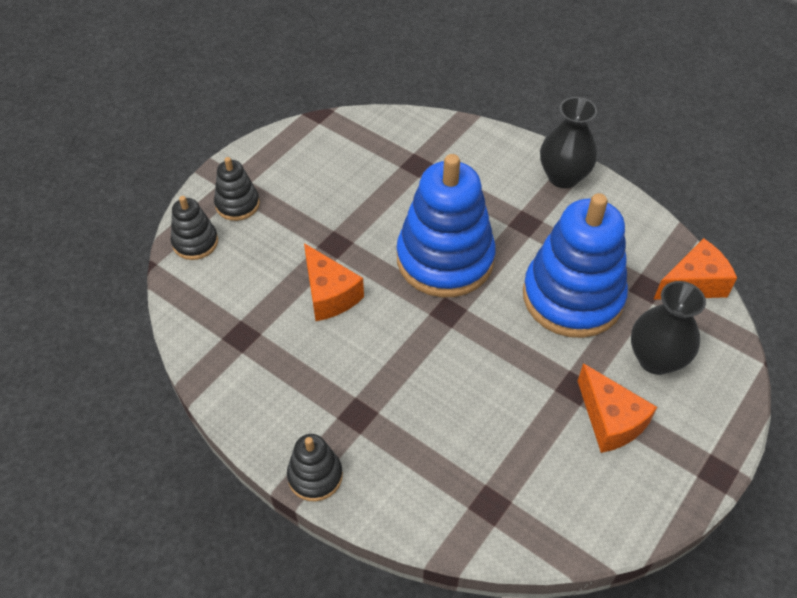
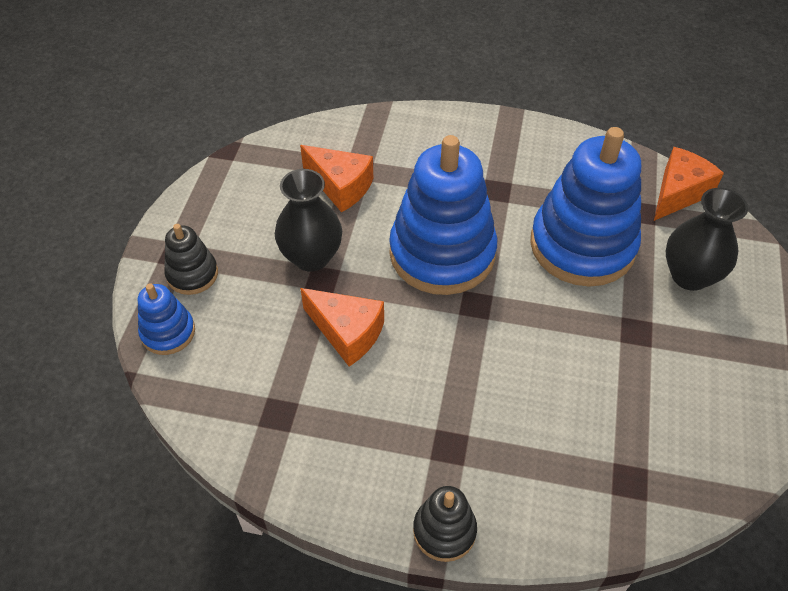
camera: 25 degrees left, 0 degrees up
(195, 242) = (168, 332): black stacking toy -> blue stacking toy
(563, 177) = (505, 134): black vase -> black vase (311, 257)
(610, 420) = (686, 350): orange cheese -> orange cheese (340, 186)

